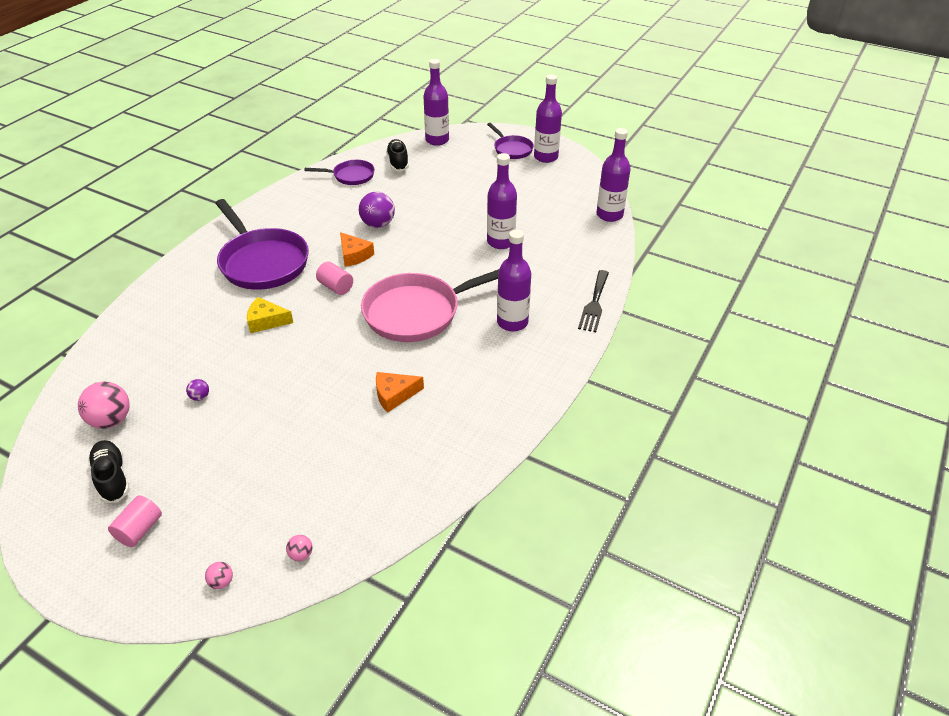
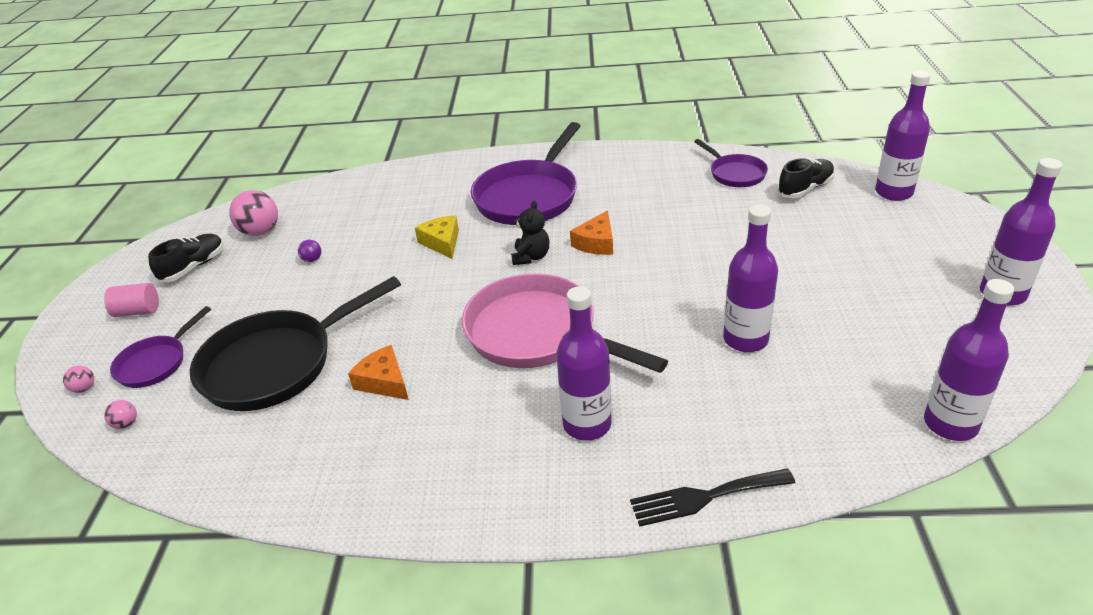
camera: 65 degrees right, 5 degrees down
(317, 447) = (276, 364): none -> black pan
(336, 287) = (531, 257): pink cylinder -> black teddy bear
(378, 224) = (668, 232): purple ball -> none
(511, 149) = (971, 256): purple pan -> purple pan (156, 363)

